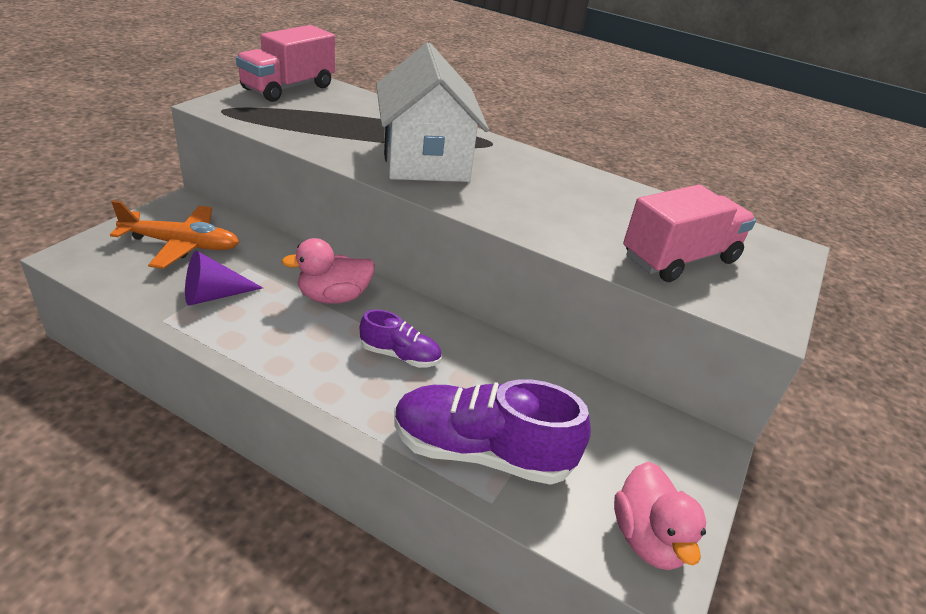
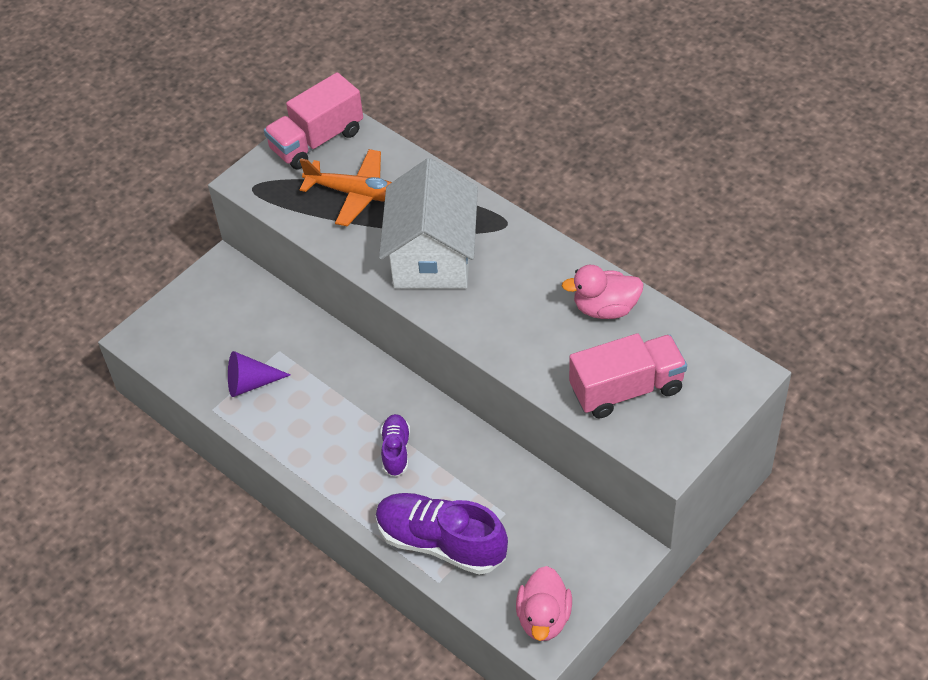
camera: 20 degrees right, 15 degrees up
(181, 245) = (223, 322): orange plane -> orange plane (357, 194)
(333, 297) = (349, 386): pink duck -> pink duck (605, 308)
(400, 355) = (396, 451): purple shoe -> purple shoe turned 120 degrees counterclockwise

